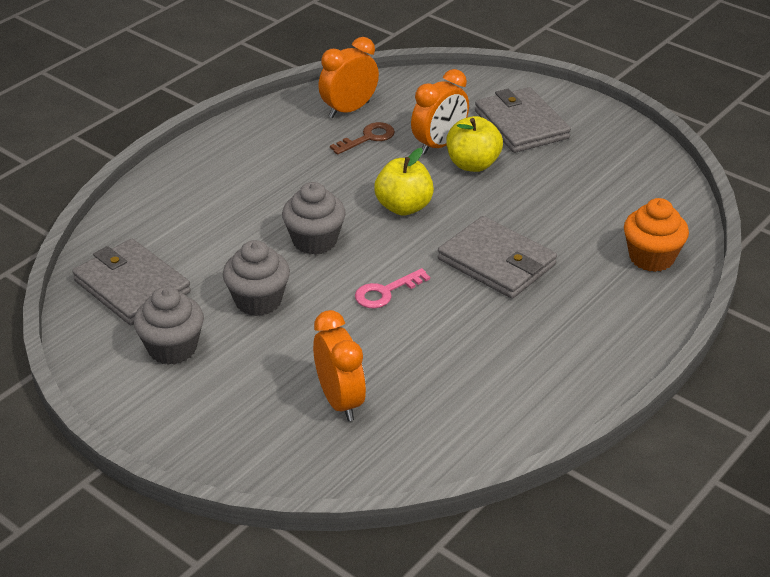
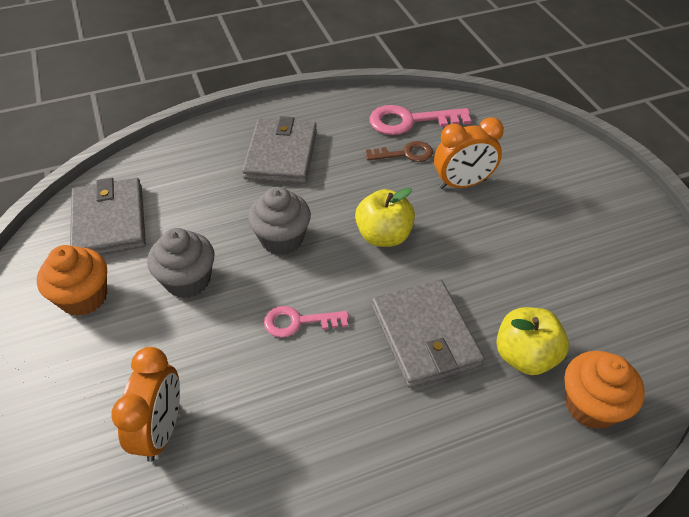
camera: 30 degrees right, 10 degrees up
(172, 348) = (84, 297): grey cupcake -> orange cupcake
(349, 110) = (410, 121): orange clock -> pink key
(473, 164) = (478, 216): yellow apple -> yellow apple (525, 356)
(521, 124) = (554, 191): grey wallet -> grey wallet (281, 154)

